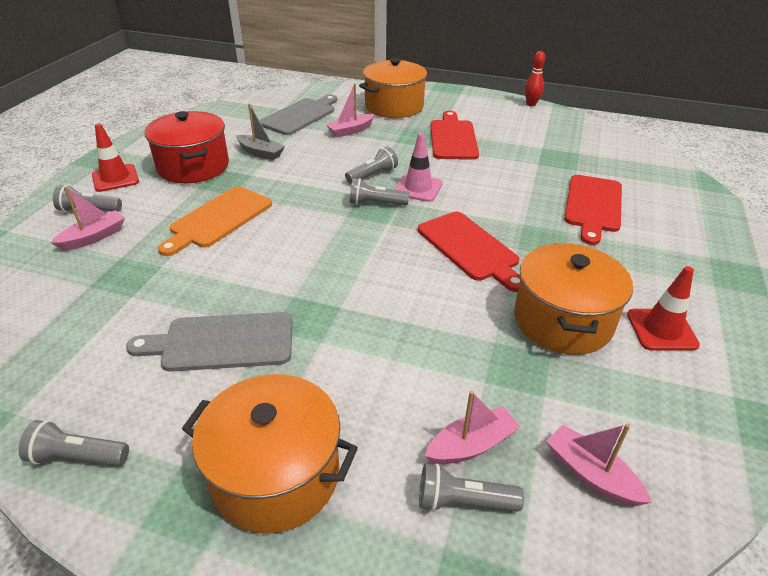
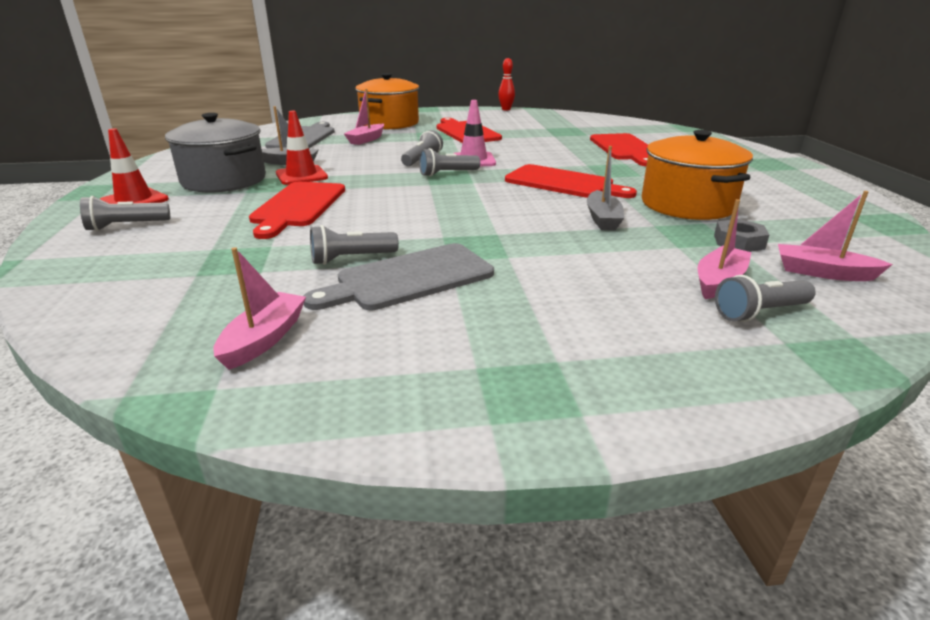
camera: 25 degrees left, 10 degrees down
(78, 457) = (346, 396): grey flashlight -> grey flashlight (351, 259)
(93, 237) = (157, 242): pink boat -> pink boat (264, 339)
(193, 166) = (224, 180): red pot -> grey pot
(218, 219) = (298, 206): orange cutting board -> red cutting board
(275, 475) = (582, 345): orange pot -> none
(453, 316) = (602, 219): none -> grey boat
(554, 396) = (738, 242): none -> grey nut
(661, 330) = (759, 195): red traffic cone -> red traffic cone (301, 176)

